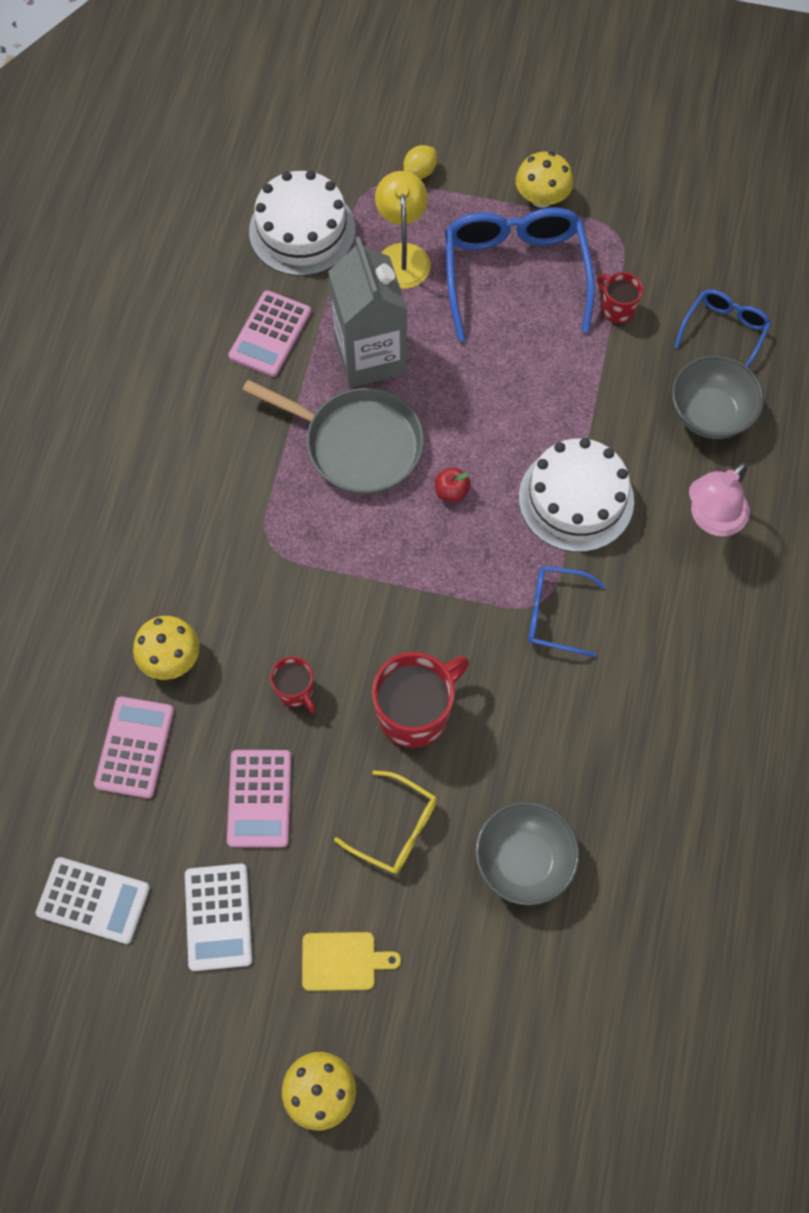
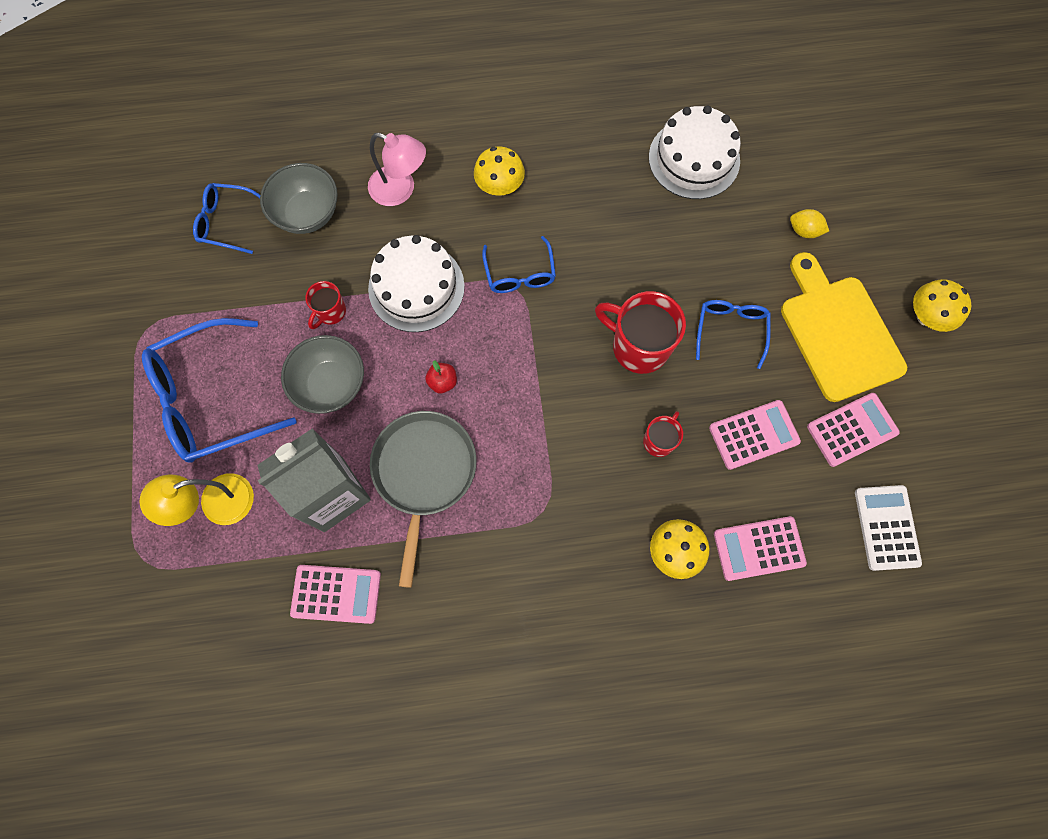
camera: 110 degrees left, 5 degrees up
(218, 917) = (852, 429): white calculator -> pink calculator
(302, 230) = (211, 609): white cake -> white cake (694, 159)
(343, 961) = (838, 333): yellow cutting board -> yellow cutting board, size x2.11
(396, 828) = (730, 330): yellow glasses -> blue glasses
(419, 172) = (115, 521): yellow lemon -> yellow lemon (804, 231)
(523, 860) = (713, 240): grey bowl -> grey bowl (331, 384)
(541, 198) = (121, 402): yellow mushroom -> yellow mushroom (499, 186)
(617, 309) = (226, 307): red mug -> red mug (330, 312)

